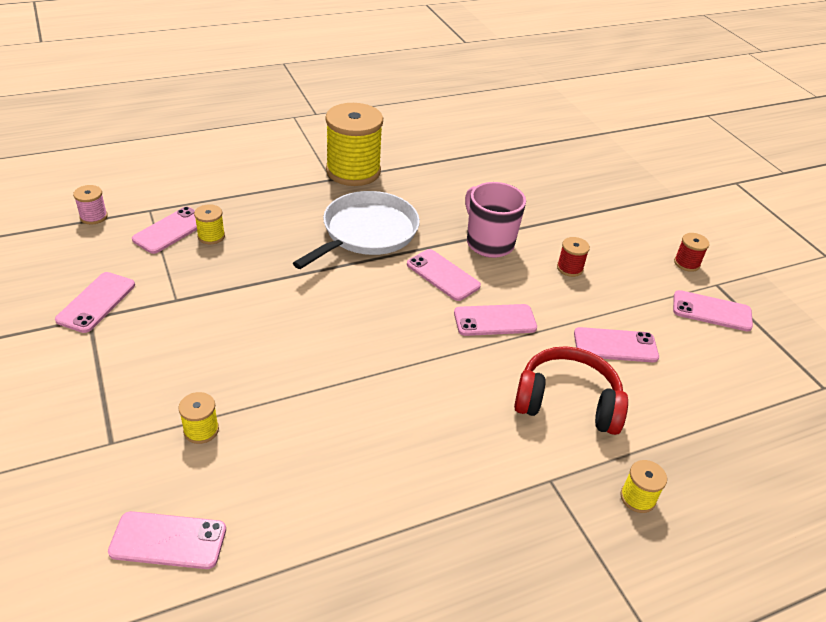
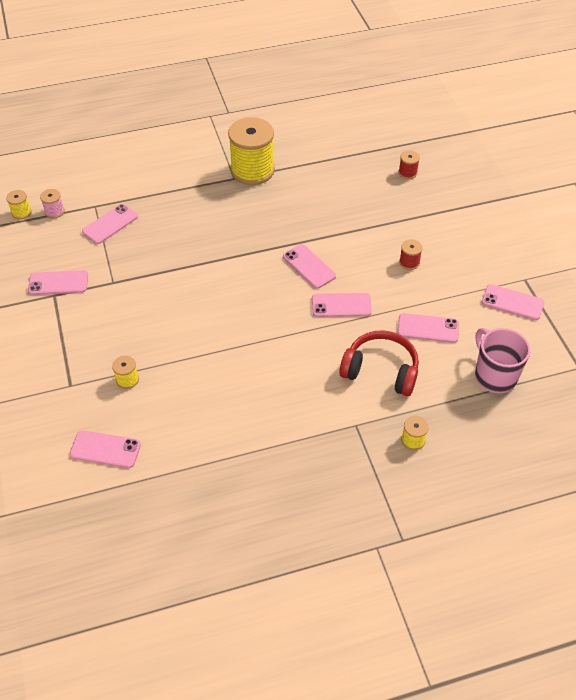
camera: 10 degrees right, 10 degrees up
(96, 302) = (58, 283): pink phone -> pink phone turned 60 degrees clockwise
(211, 236) = (139, 230): yellow spool -> yellow spool (21, 212)
(366, 232) = (256, 228): white pan -> none
(489, 243) = (350, 239): pink mug -> pink mug (494, 376)
(686, 263) = (506, 260): red spool -> red spool (407, 173)

